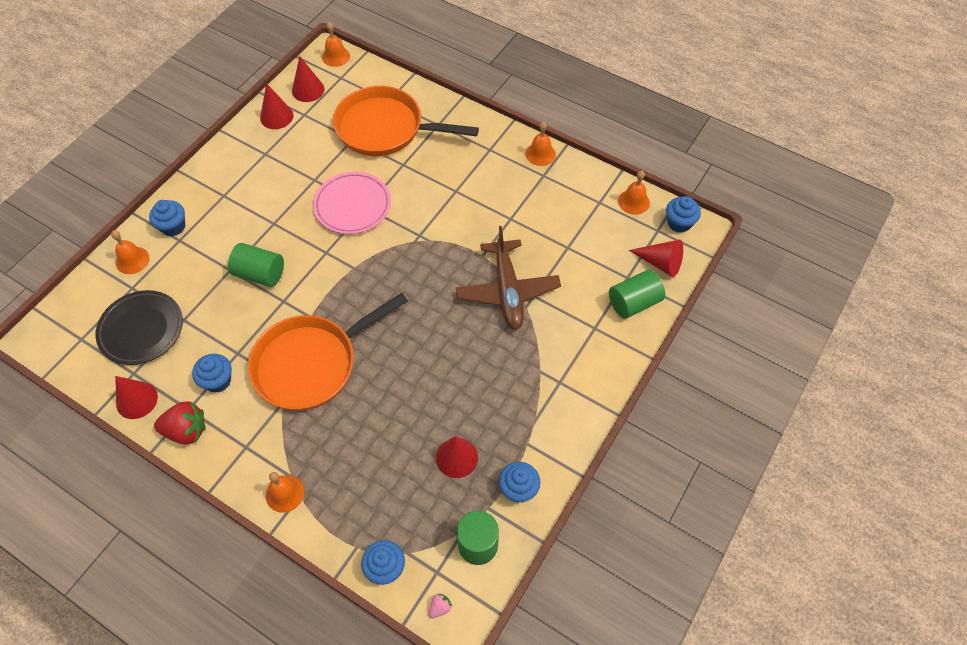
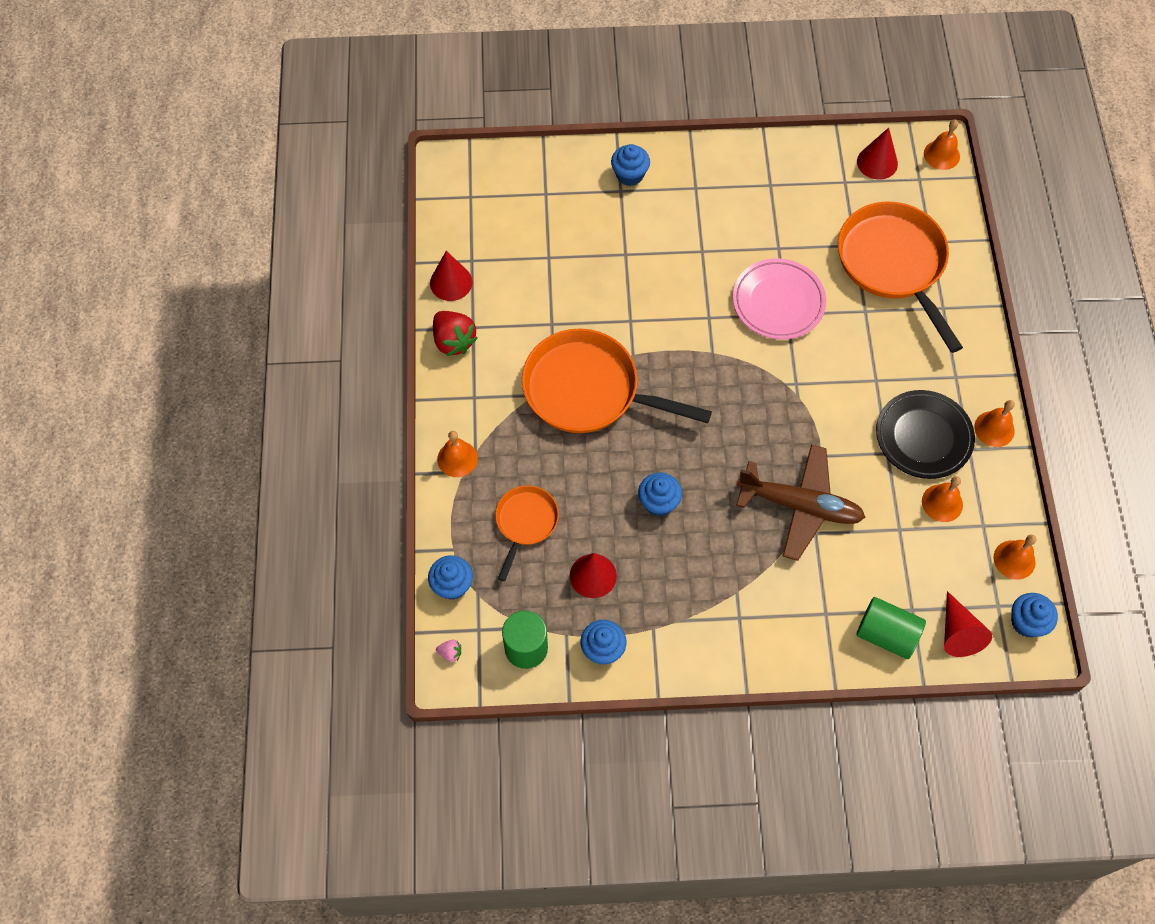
camera: 55 degrees right, 5 degrees up
(132, 260) = (571, 172): orange bell -> orange bell (942, 503)
(141, 330) = (514, 234): black plate -> black plate (923, 437)
(218, 380) = (515, 329): blue cupcake -> blue cupcake (658, 502)
(260, 274) = (641, 281): green cylinder -> none
(276, 116) = (821, 161): red cone -> none
(378, 477) = (525, 523): none -> orange pan
(507, 291) = (800, 506): brown plane -> brown plane turned 120 degrees counterclockwise

